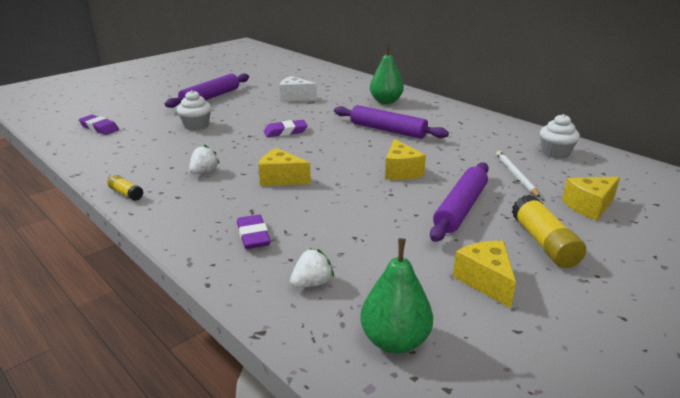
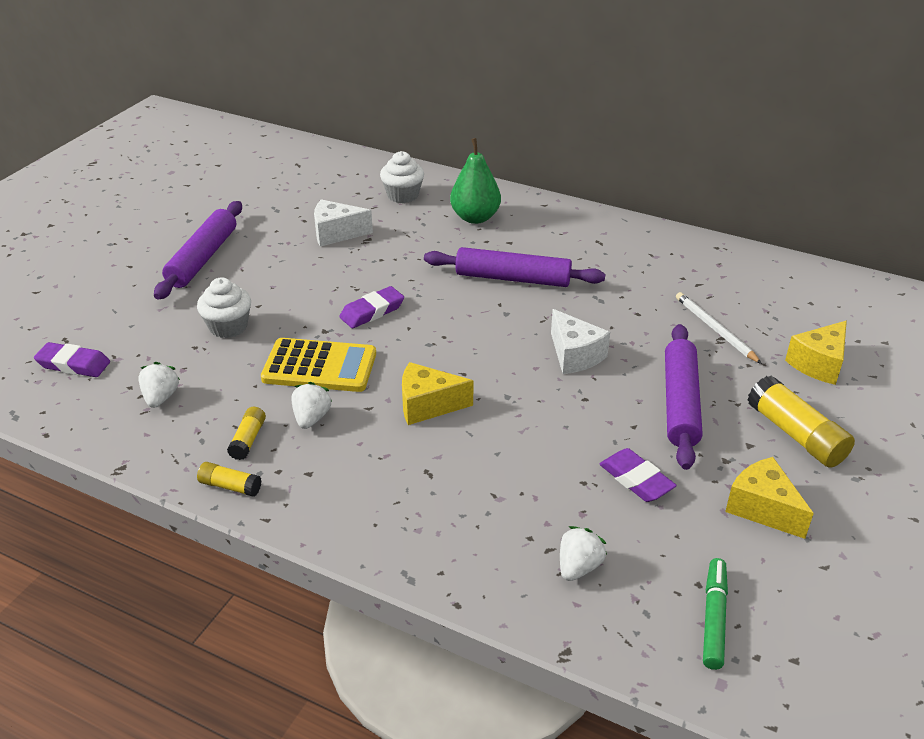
camera: 20 degrees left, 10 degrees up
(129, 148) = (161, 398): none -> white strawberry
(158, 175) = (248, 440): none -> yellow glue stick
(231, 150) = (319, 366): none -> yellow calculator
(253, 236) = (460, 514): purple eraser -> purple eraser (636, 479)
(395, 341) = (713, 618): green pear -> green marker
(400, 171) = (574, 355): yellow cheese -> white cheese
(555, 153) = (742, 278): white cupcake -> white cupcake (403, 195)

